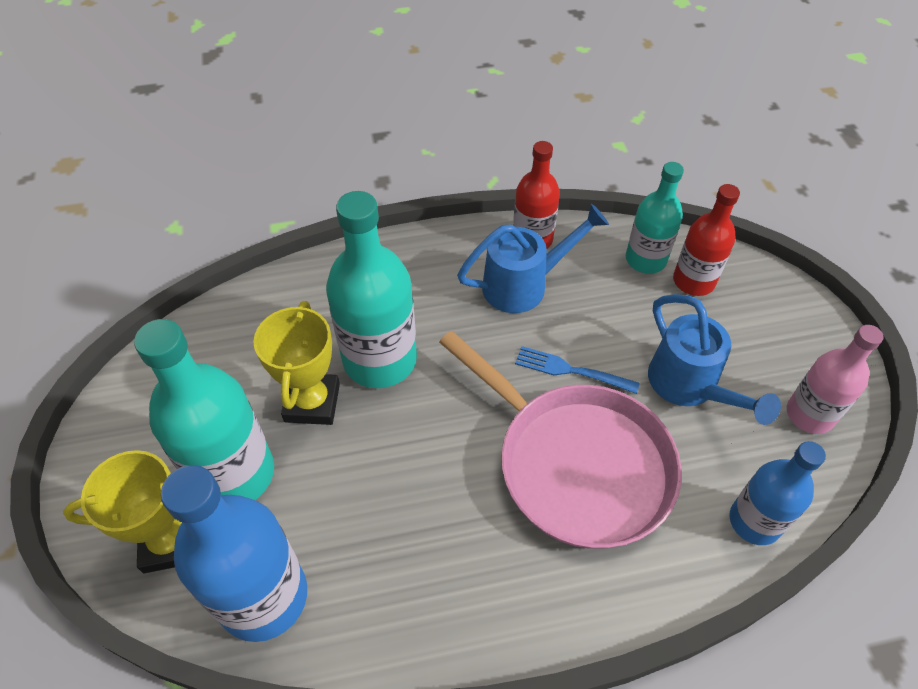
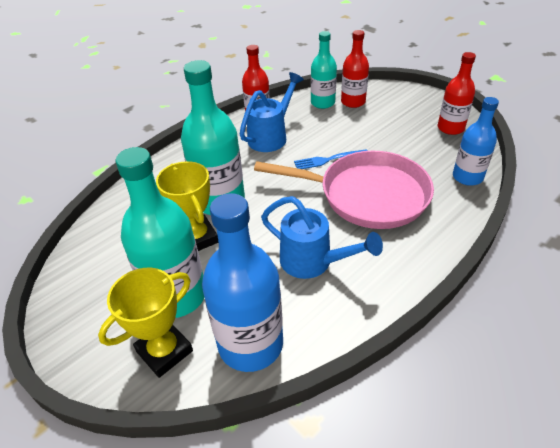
camera: 30 degrees left, 10 degrees down
(689, 386) = (389, 141): blue watering can -> blue watering can (313, 262)
(809, 414) = (450, 128): pink bottle -> red bottle

